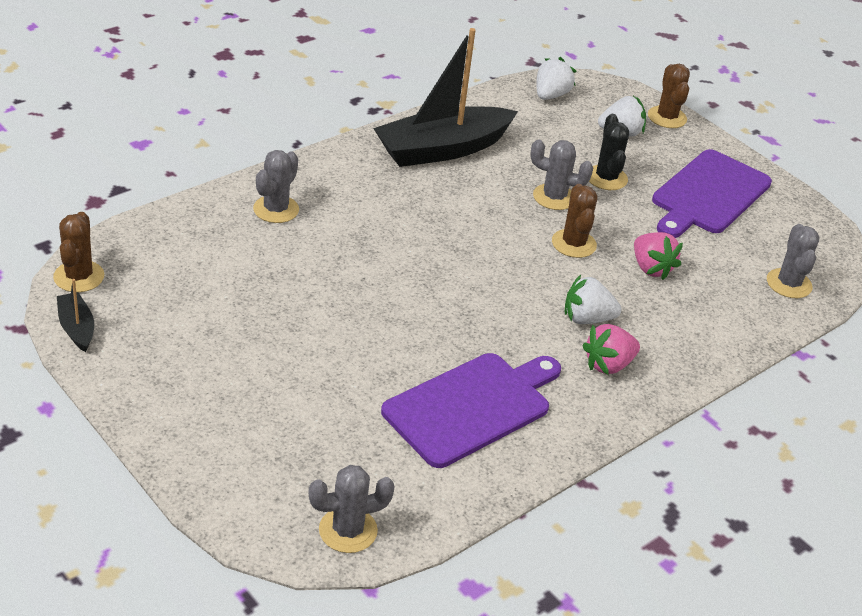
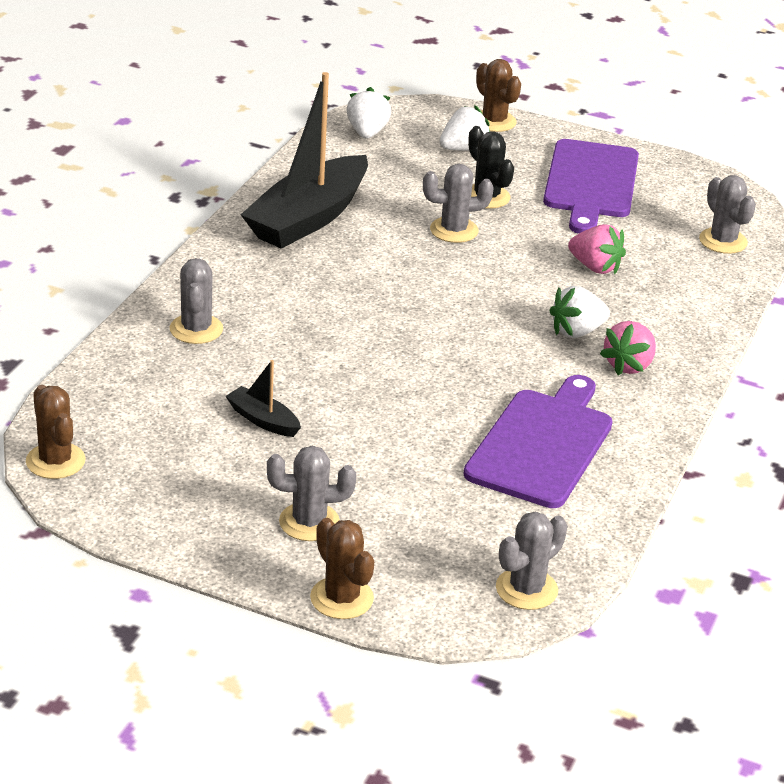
camera: 25 degrees left, 5 degrees down
(76, 328) = (101, 509): black boat -> black boat (263, 420)
(222, 400) = (309, 522): none -> grey cactus
(574, 244) = (508, 268): brown cactus -> brown cactus (342, 598)

